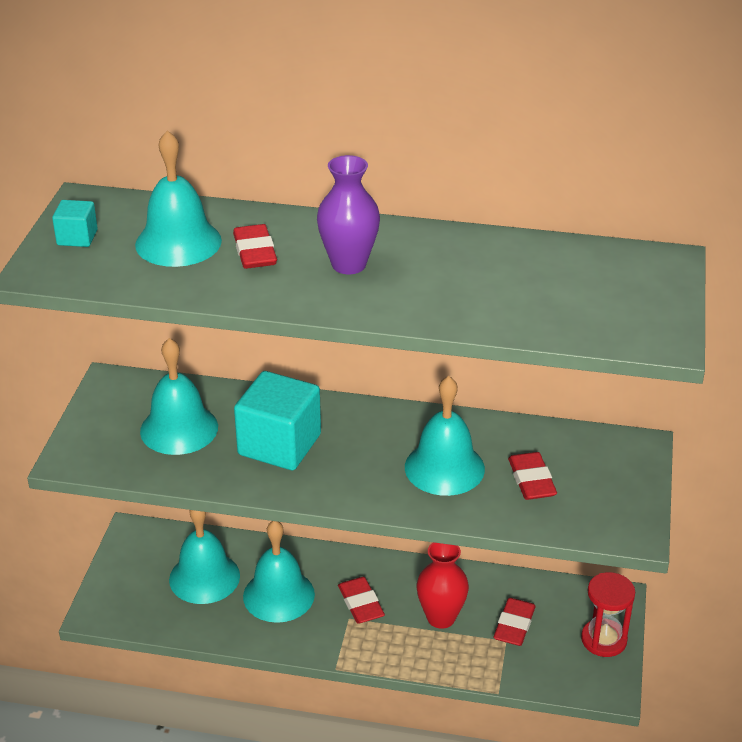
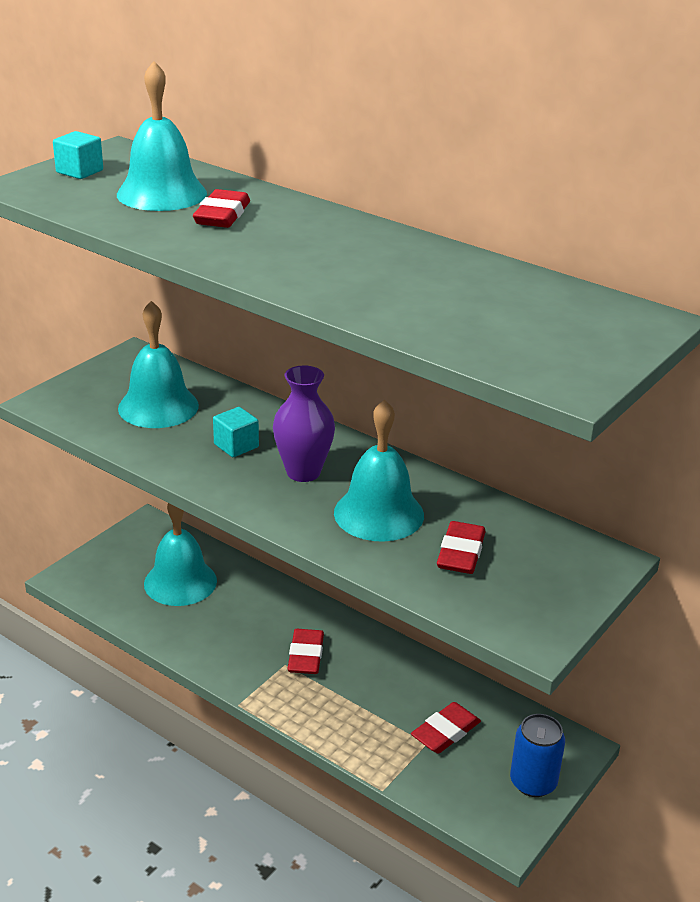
camera: 25 degrees right, 5 degrees down
(278, 595) = (235, 620): turquoise bell -> none
(279, 444) = (236, 446): turquoise cube -> turquoise cube, size x0.49
(348, 264) = (299, 244): purple vase -> purple vase (303, 472)
(441, 617) = (375, 697): red vase -> none
(603, 640) = (533, 782): red hourglass -> blue can

